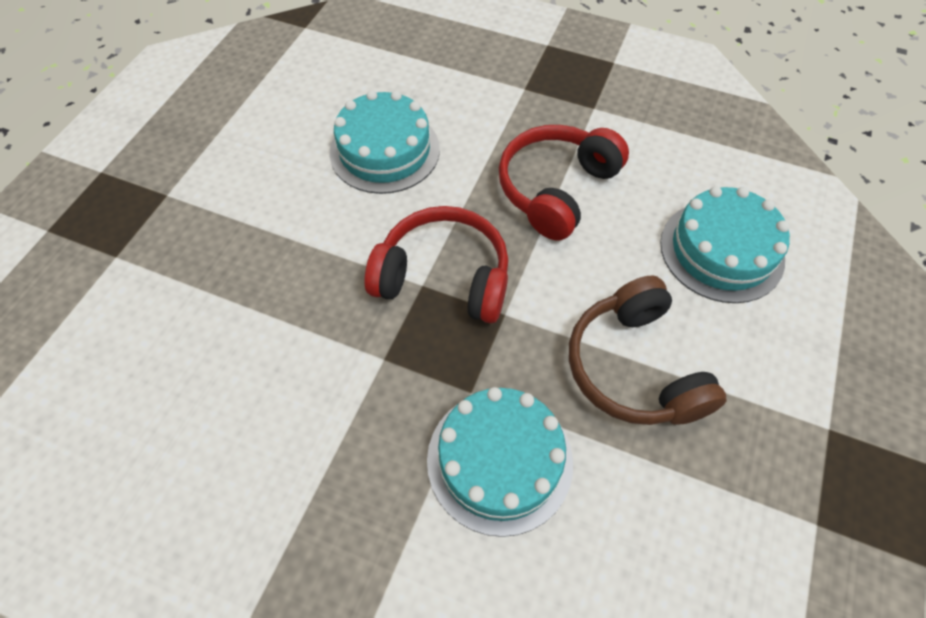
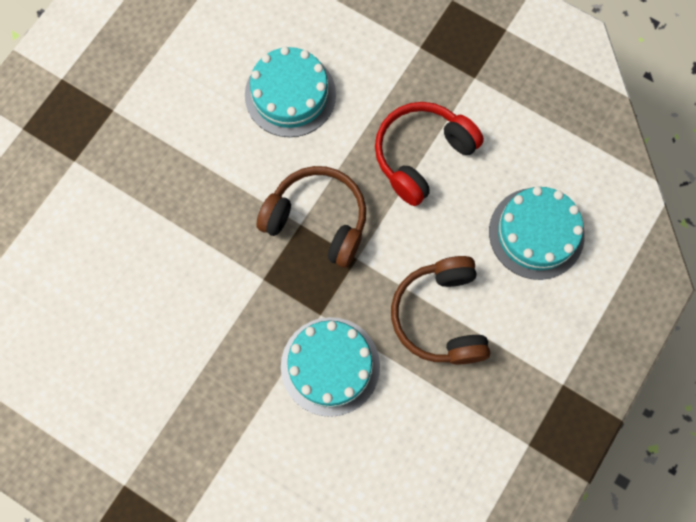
camera: 10 degrees right, 15 degrees up
(443, 277) = (317, 220): red headphones -> brown headphones

